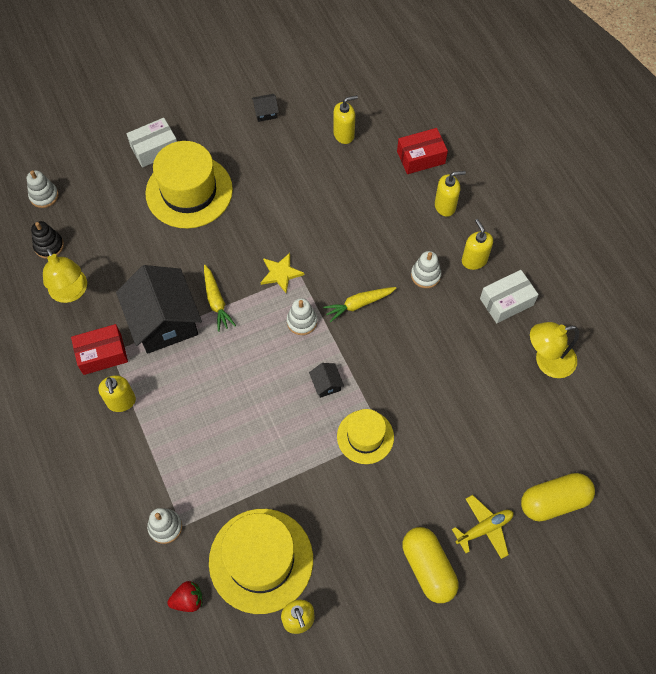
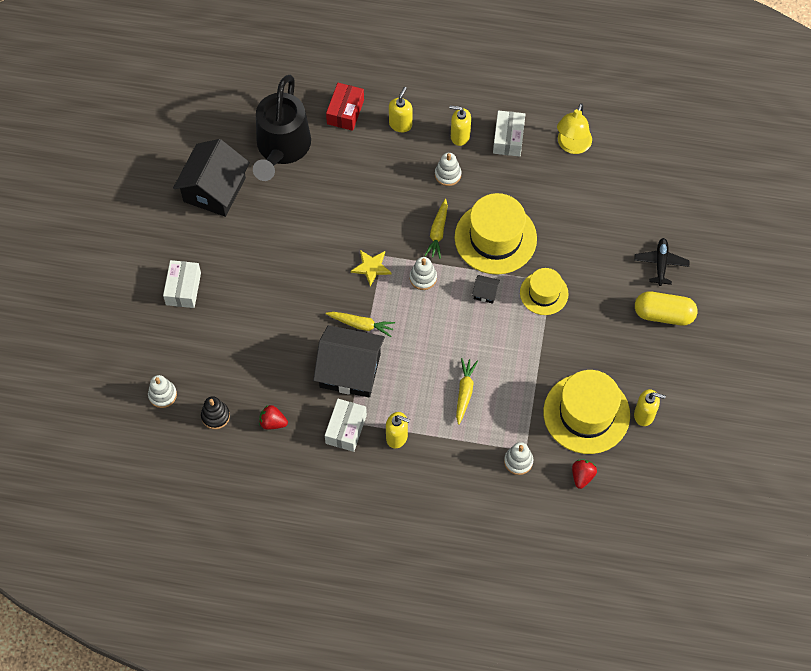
camera: 55 degrees left, 0 degrees up
(71, 292) = (273, 422): yellow lamp -> red strawberry
(102, 354) = (346, 429): red box -> white box
(189, 191) = (245, 287): yellow hat -> yellow hat (495, 238)
(207, 431) = (464, 392): none -> yellow carrot
(265, 112) = (214, 189): black house -> black house, size x2.50
(344, 134) = (281, 149): yellow soap dispenser -> black watering can
(484, 528) = (660, 264): yellow plane -> black plane
(554, 501) = (672, 211): yellow capsule -> none

